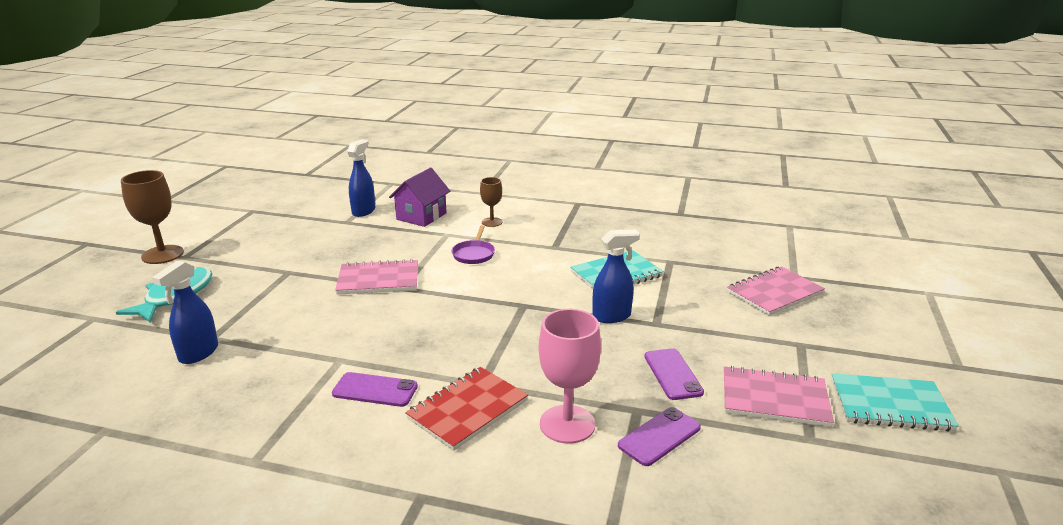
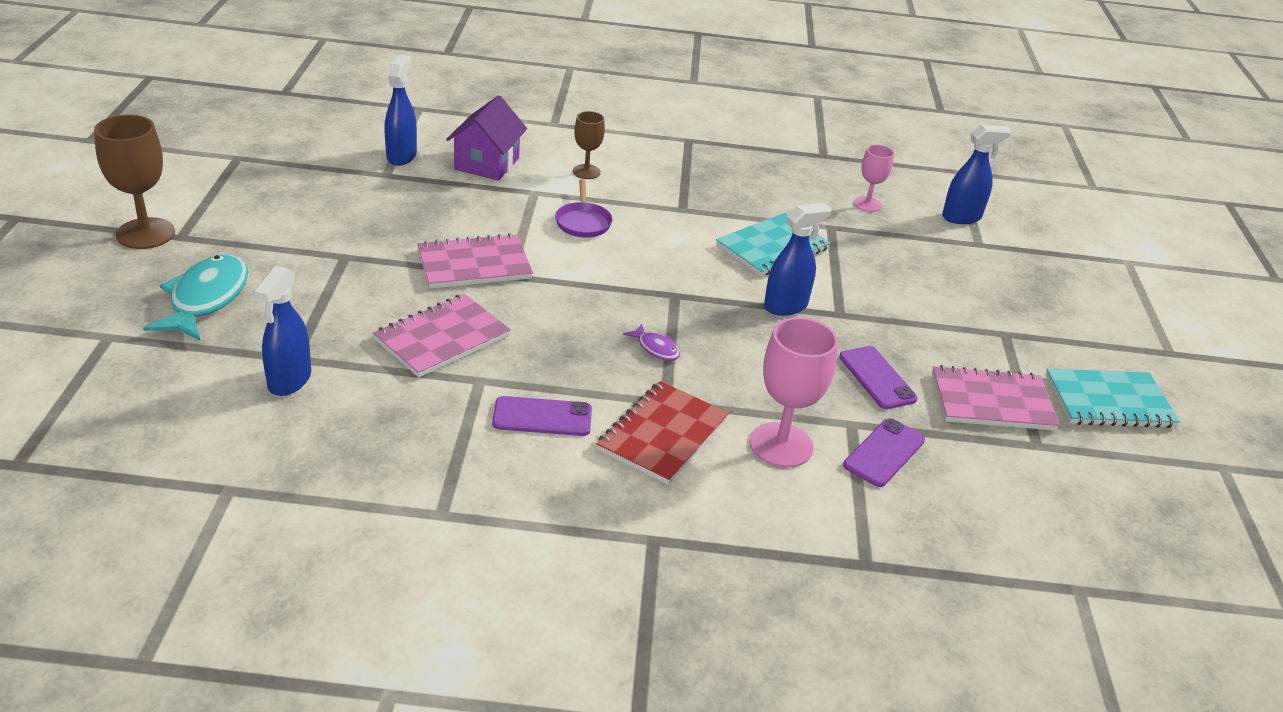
camera: 15 degrees left, 10 degrees up
(491, 343) = (656, 348): none -> purple fish
(705, 246) = (867, 204): none -> pink goblet
(774, 293) = (962, 268): pink notebook -> pink notebook (442, 338)
(784, 257) = (961, 217): none -> blue spray bottle

